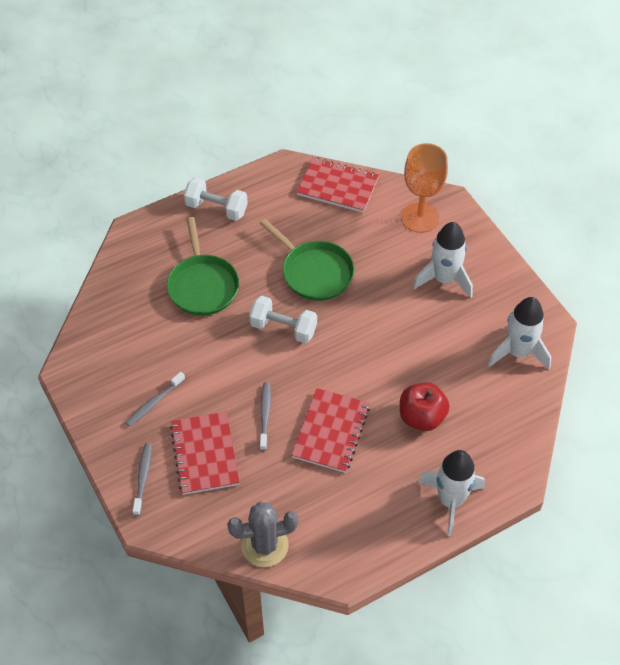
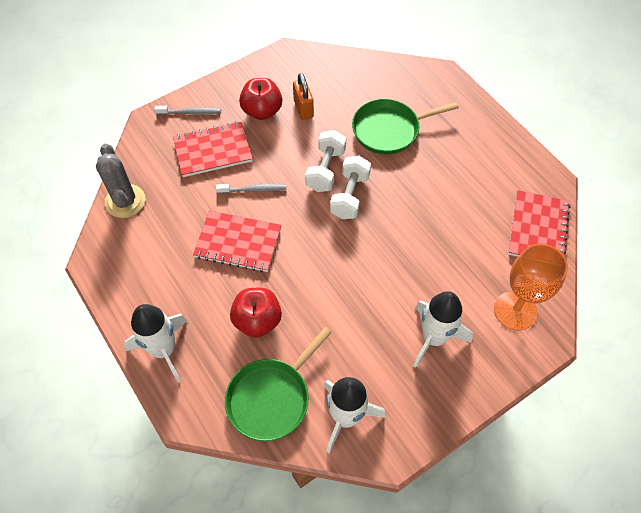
camera: 85 degrees right, 5 degrees up
(154, 402) = (262, 111): grey toothbrush -> red apple
(158, 361) = (303, 109): none -> orange padlock
(216, 208) = (482, 130): white dumbbell -> white dumbbell (326, 170)
(315, 272) = (420, 216): green pan -> green pan (271, 398)

